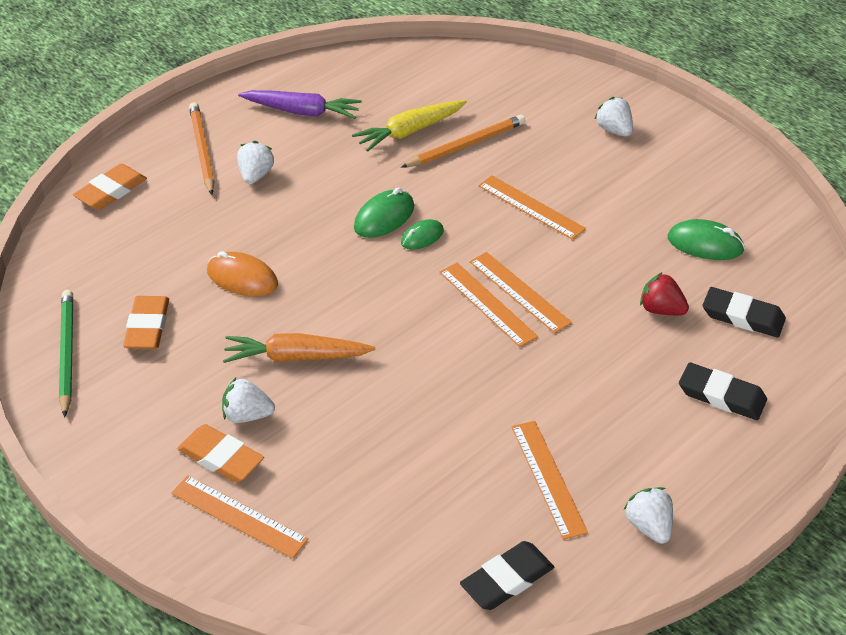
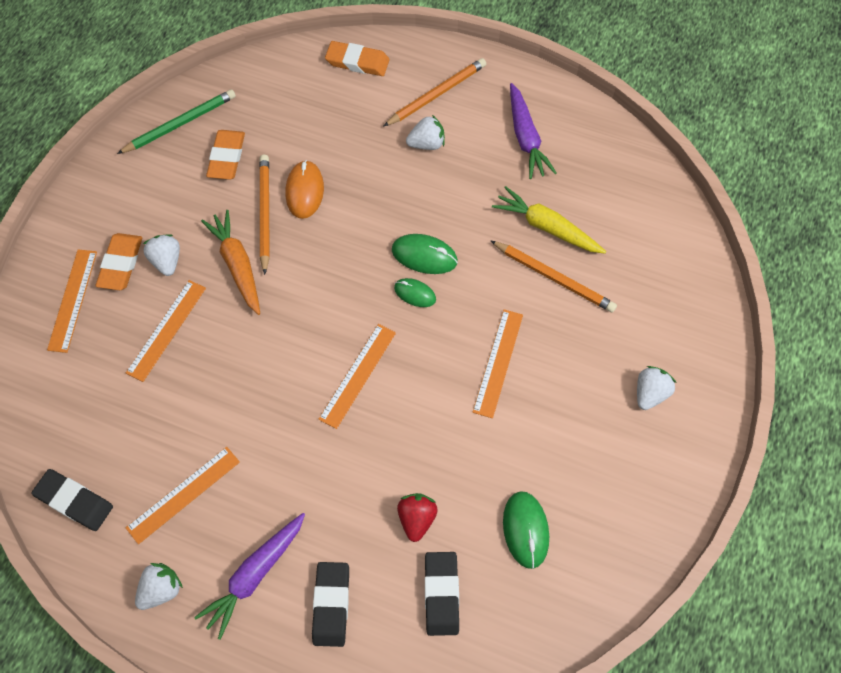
camera: 65 degrees right, 20 degrees up
(147, 326) = (227, 157): orange eraser -> orange eraser turned 60 degrees counterclockwise
(246, 317) = (264, 213): none -> orange pencil
(519, 292) = (384, 394): orange ruler -> orange ruler (166, 330)
(666, 445) = (255, 575): none -> purple carrot

